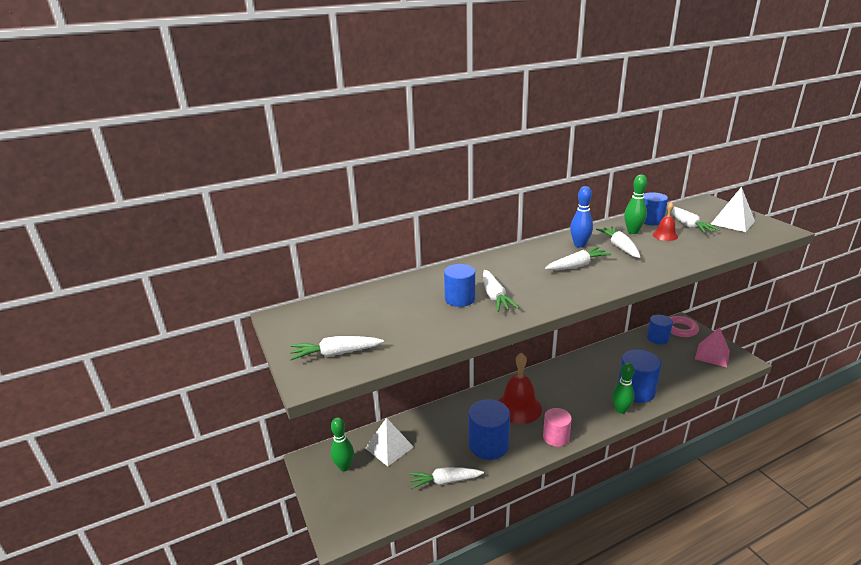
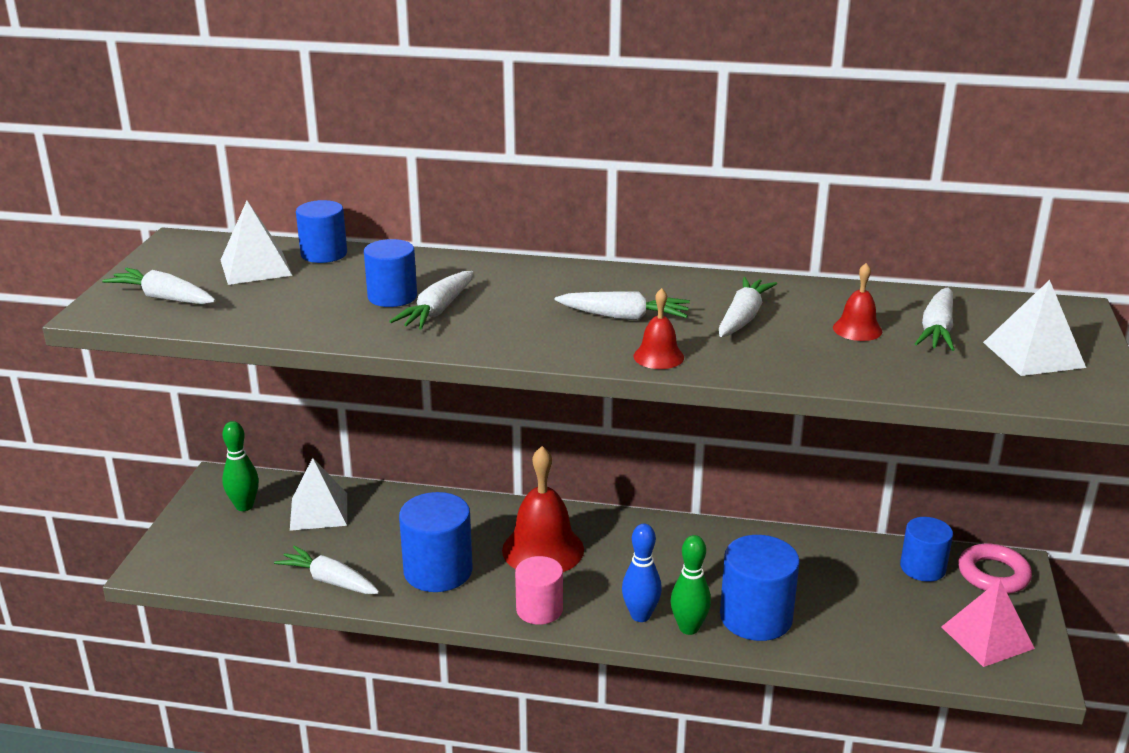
camera: 35 degrees right, 0 degrees up
(357, 313) = (256, 267): none -> white pyramid
(579, 245) = (688, 293): blue bowling pin -> blue bowling pin (640, 615)
(625, 277) = (658, 356): none -> red bell
(632, 231) = (815, 306): green bowling pin -> none
(650, 220) = (885, 301): blue cylinder -> blue cylinder (324, 254)

